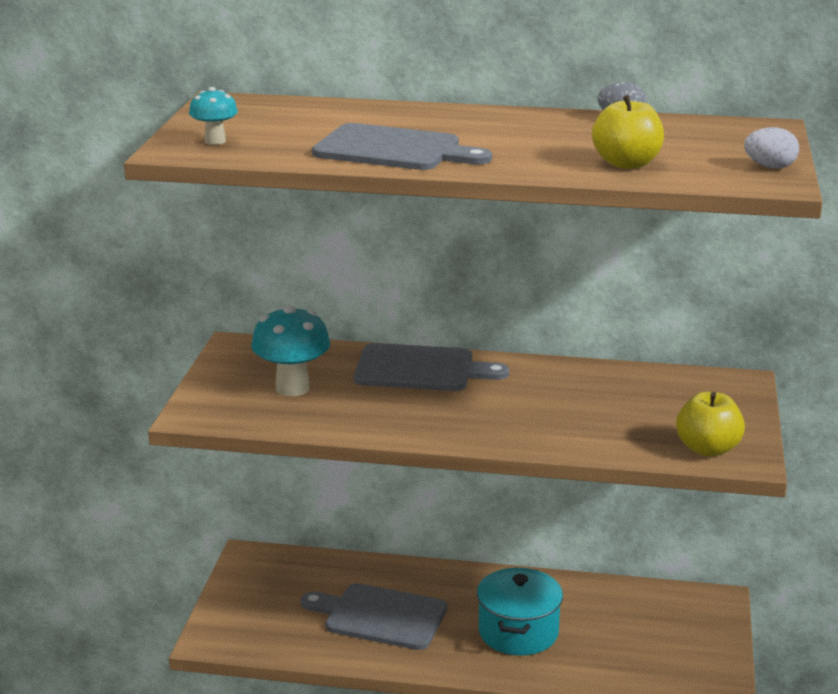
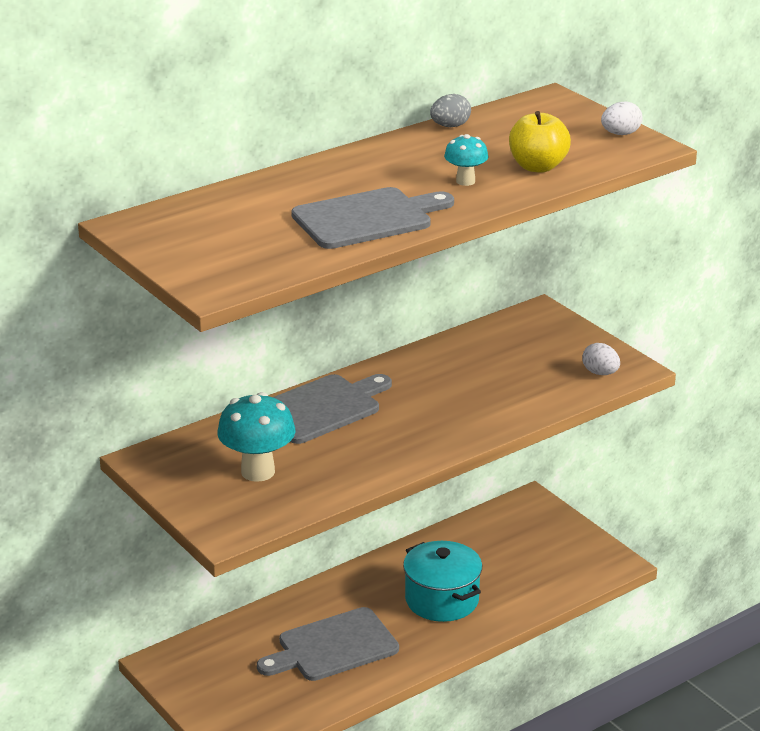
camera: 45 degrees left, 5 degrees up
(215, 141) = (222, 266): turquoise mushroom -> turquoise mushroom (465, 181)
(707, 449) = (600, 373): yellow apple -> white egg

